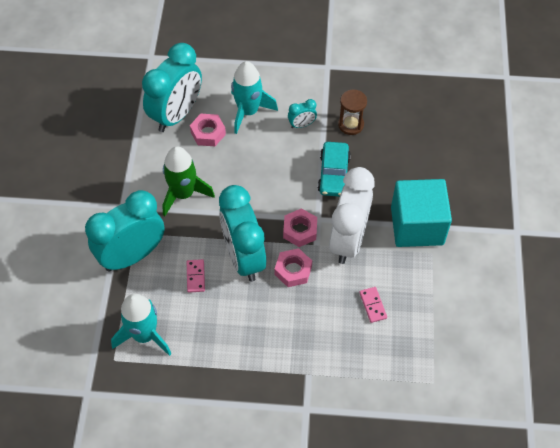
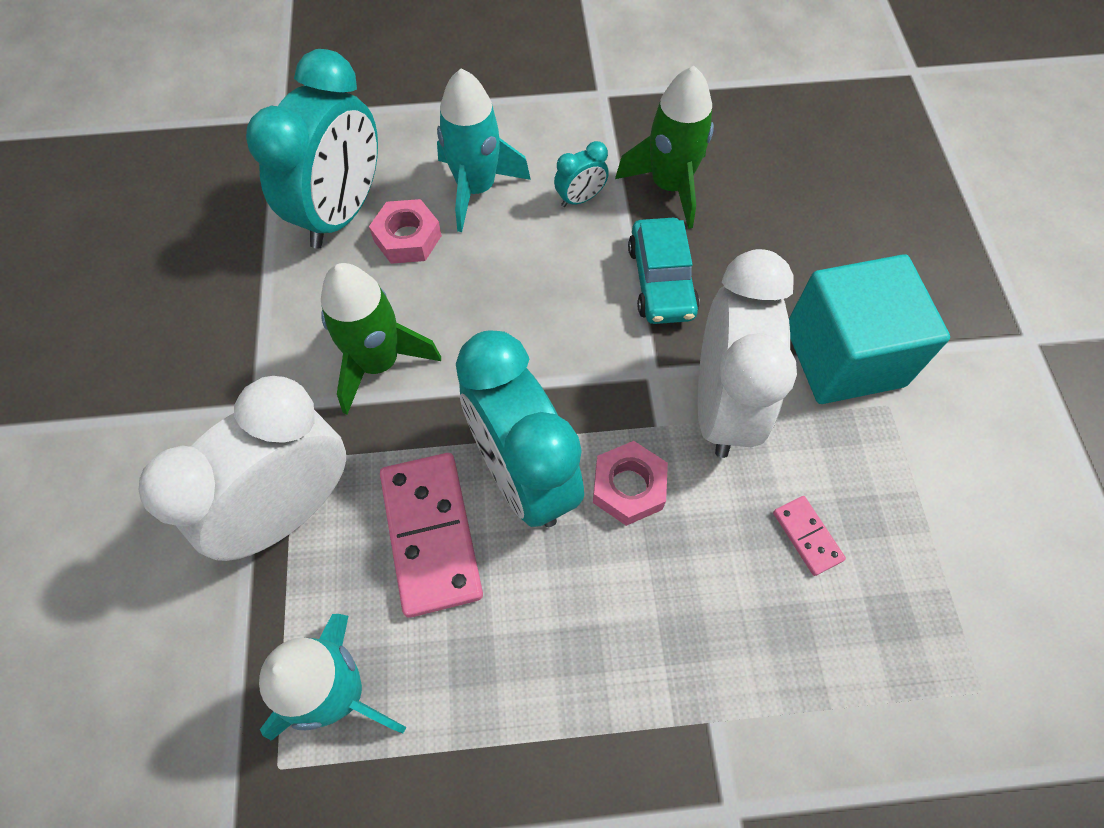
camera: 10 degrees left, 5 degrees up
(132, 255) = (290, 509): turquoise clock -> white clock
(195, 276) = (431, 534): pink domino -> pink domino, size x2.08
(300, 230) = (623, 401): pink nut -> none
(351, 125) = (669, 186): brown hourglass -> green rocket

